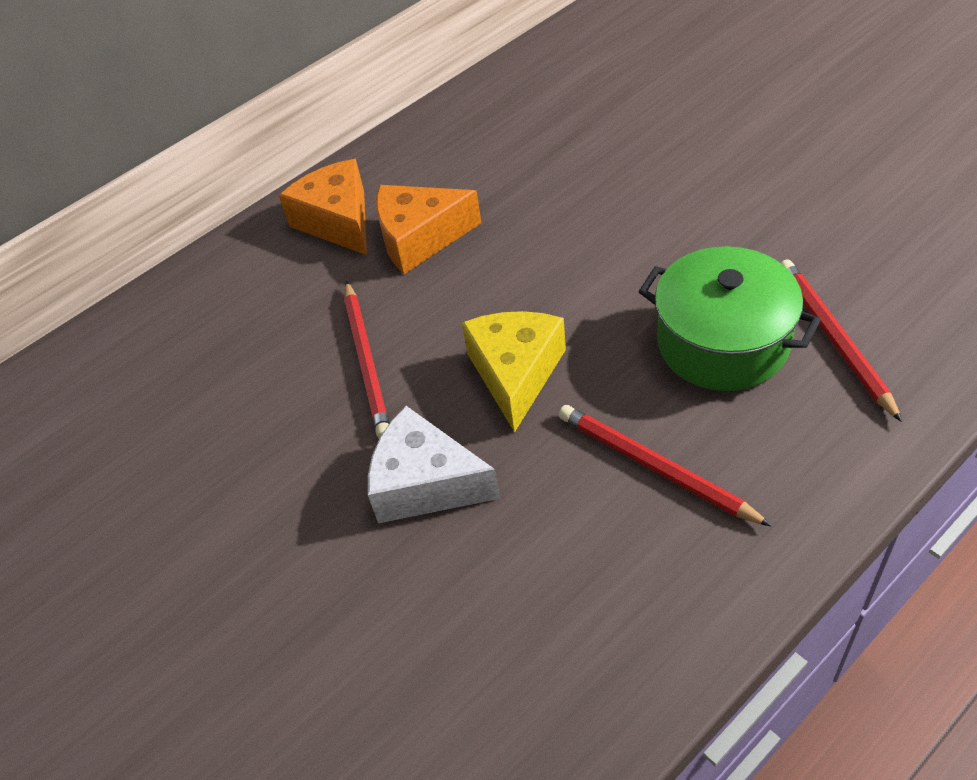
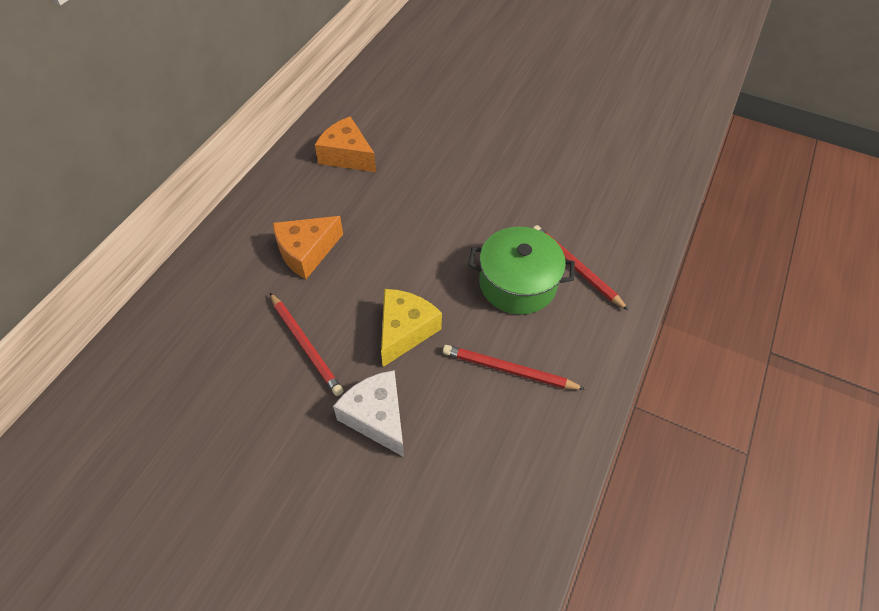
camera: 30 degrees left, 5 degrees up
(338, 221) = (244, 250): orange cheese -> orange cheese (347, 155)
(425, 483) = (377, 417): white cheese -> white cheese turned 60 degrees clockwise
(516, 373) = (405, 331): yellow cheese -> yellow cheese turned 45 degrees clockwise

